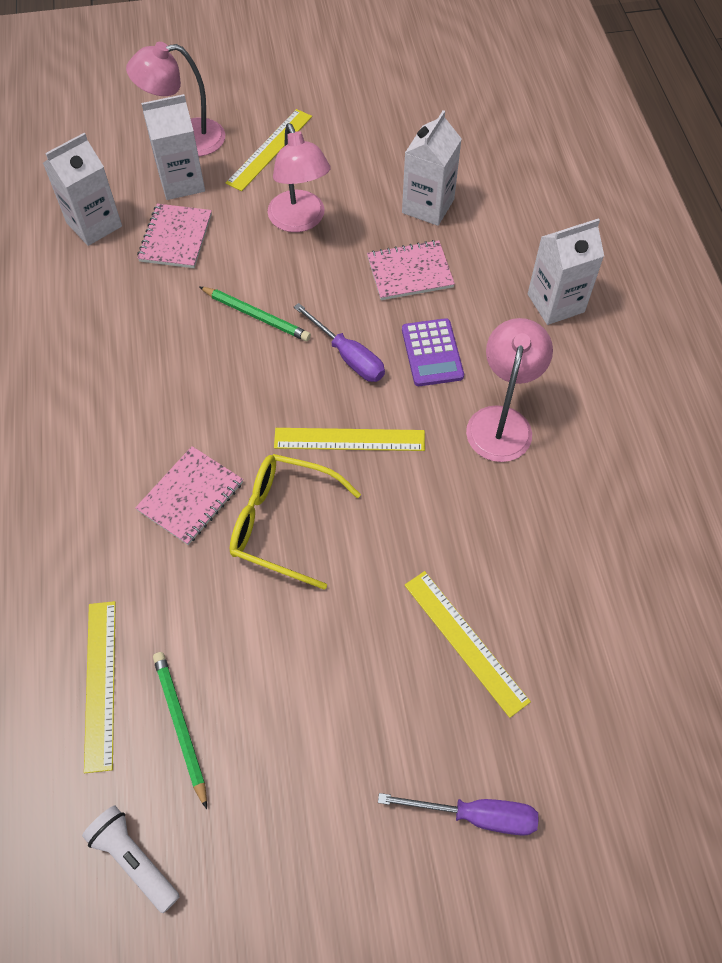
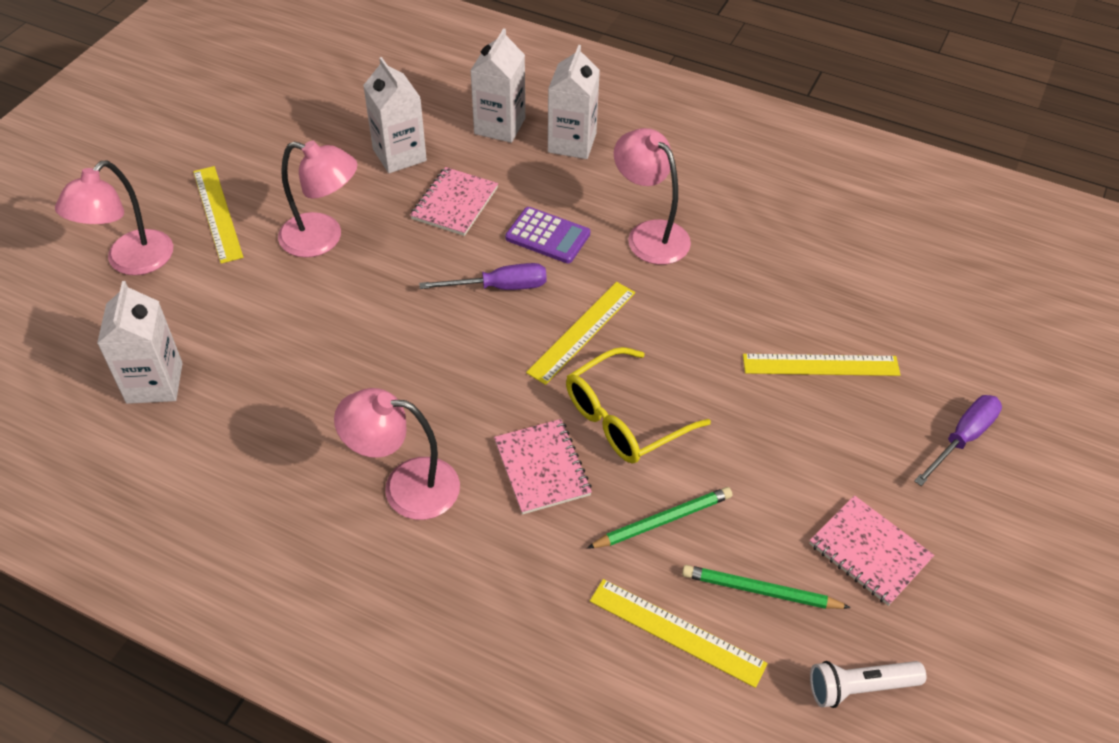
camera: 55 degrees left, 10 degrees down
(111, 421) = (405, 486): none -> pink lamp
(175, 238) = (243, 331): pink notebook -> pink notebook (869, 552)
(181, 182) = (181, 292): white carton -> white carton (499, 126)
(256, 316) = (395, 322): green pencil -> green pencil (663, 520)

